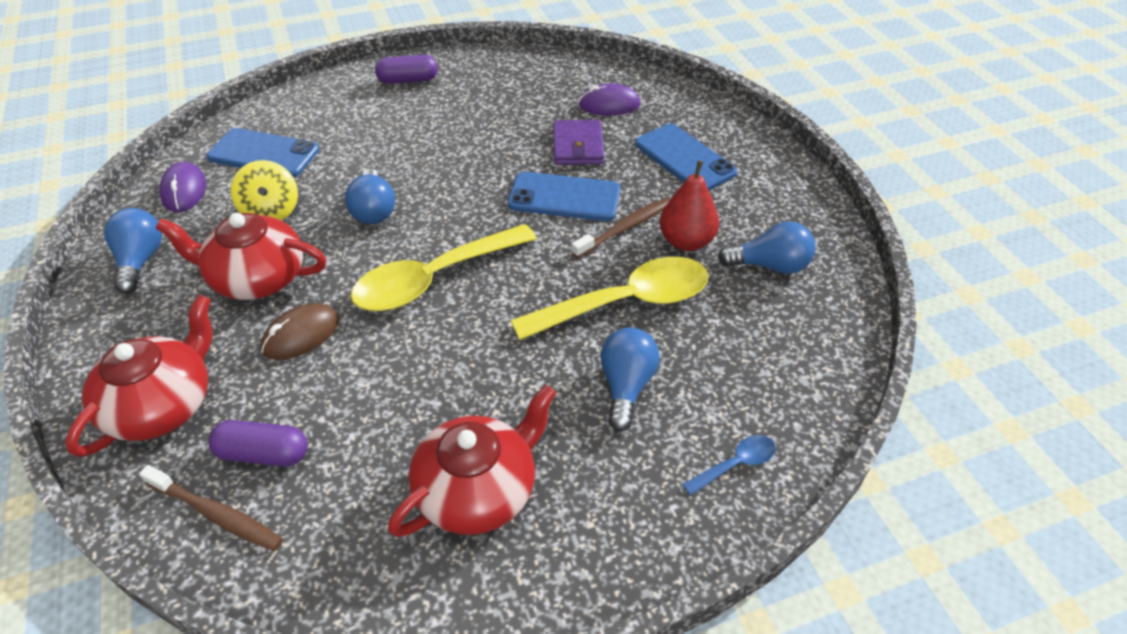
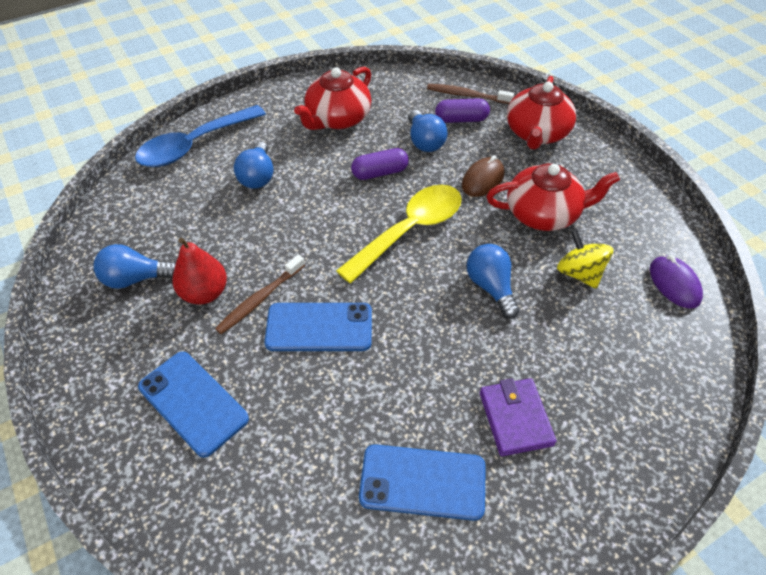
camera: 170 degrees right, 5 degrees up
(140, 261) = (642, 215): blue light bulb -> blue light bulb (424, 141)
(263, 153) = (641, 340): blue phone -> blue phone (422, 482)
(408, 80) = (562, 503): purple capsule -> purple capsule (380, 172)
(578, 146) = (313, 404): purple wallet -> purple wallet (515, 418)
(609, 105) = (281, 492): purple mouse -> none
(626, 302) = (258, 231): yellow spoon -> none
(735, 464) = (194, 145): blue spoon -> blue spoon, size x2.27

